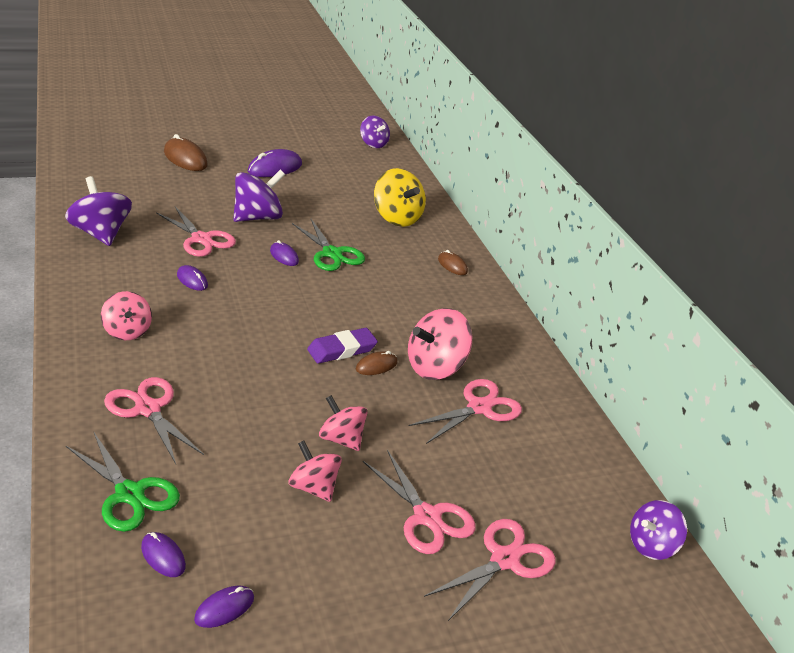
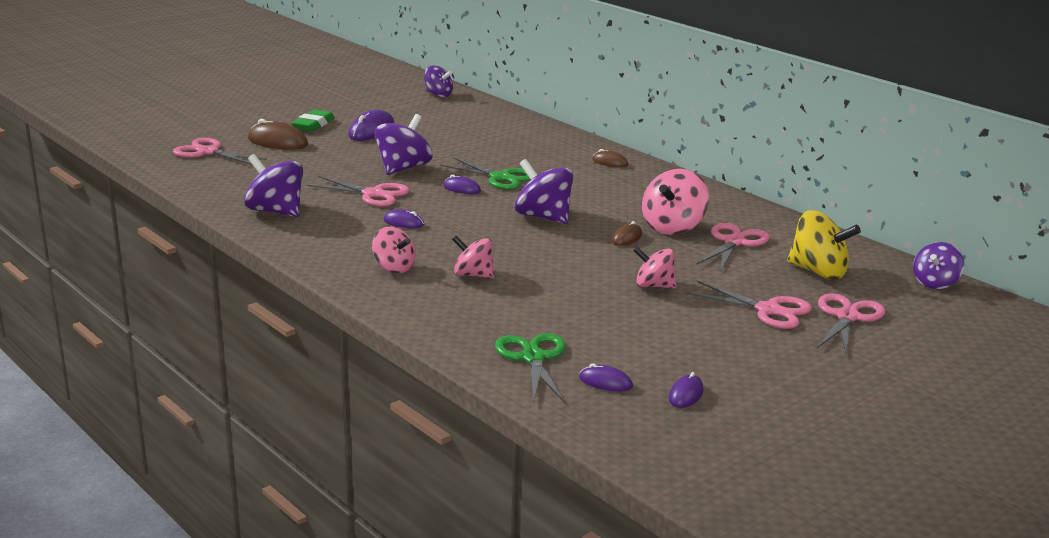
camera: 20 degrees left, 10 degrees down
(129, 494) = (533, 358): green scissors -> green scissors turned 120 degrees counterclockwise
(148, 409) = (479, 308): pink scissors -> pink scissors (208, 152)
(234, 148) = (313, 124): none -> green eraser
(314, 487) = (667, 317): pink spinning top -> pink spinning top (473, 275)
(323, 313) = (543, 217): none -> purple spinning top
(342, 350) = (587, 235): purple eraser -> none
(397, 218) = (525, 142): yellow spinning top -> yellow spinning top (818, 272)

